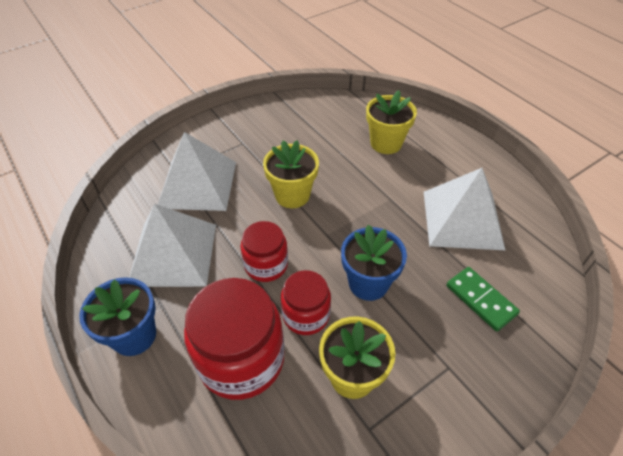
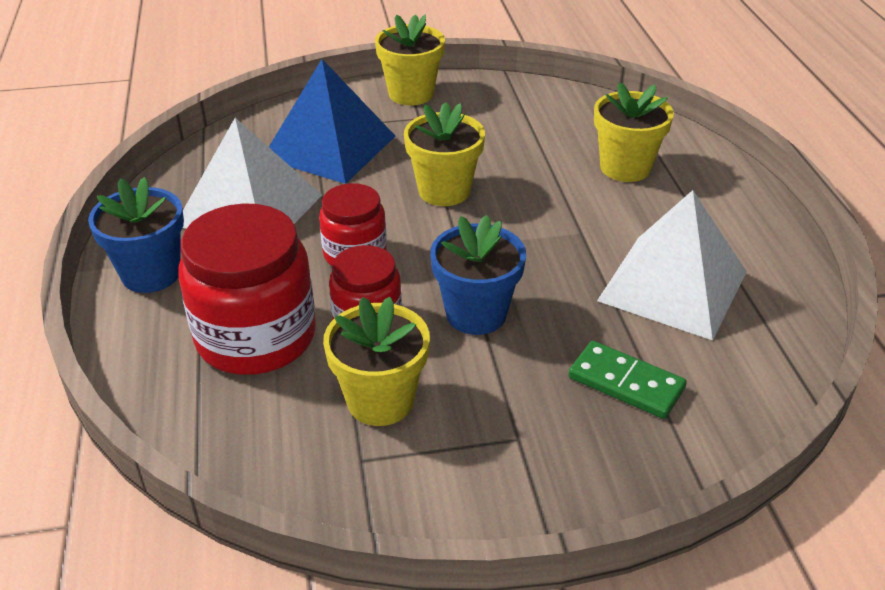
camera: 25 degrees right, 10 degrees down
(198, 184) = (330, 147): white pyramid -> blue pyramid
(226, 126) = (411, 94): none -> yellow flower pot
(481, 300) = (626, 383): green domino -> green domino turned 45 degrees counterclockwise

